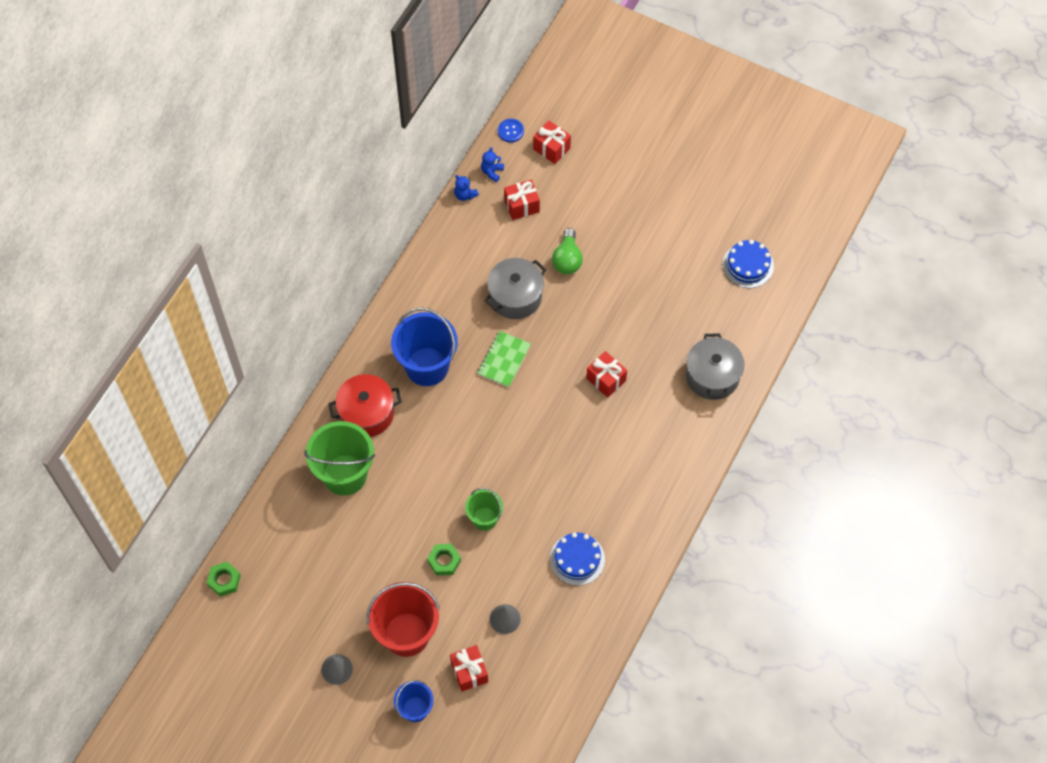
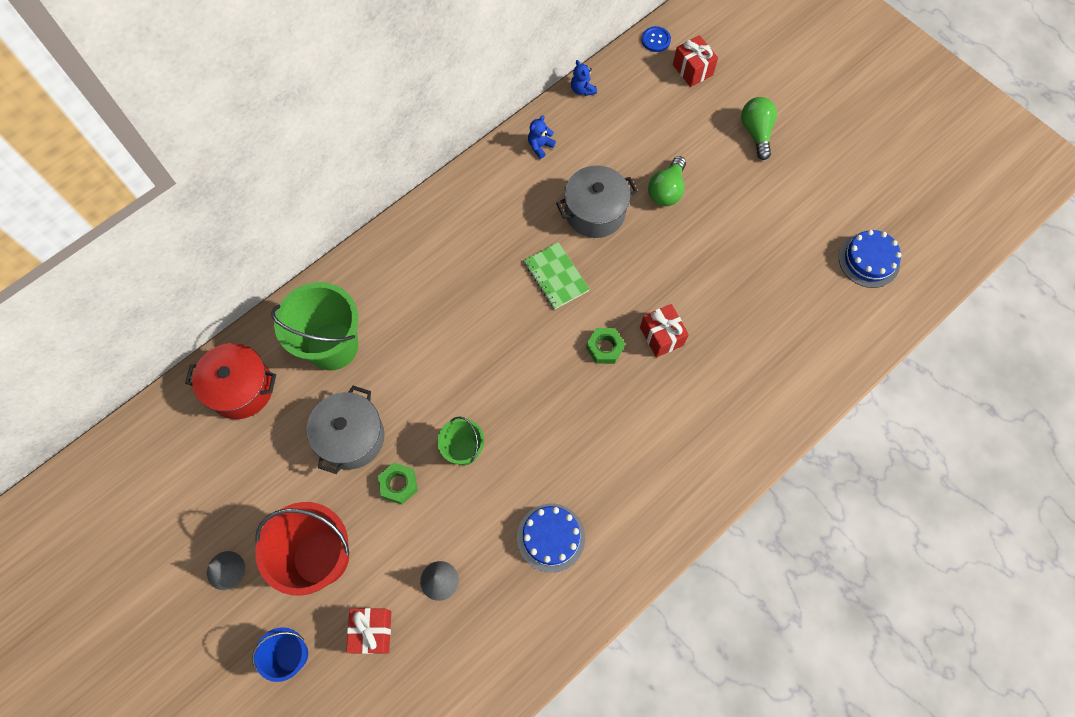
camera: 20 degrees right, 5 degrees up
(224, 580) = (153, 420): green nut -> green nut (605, 348)
(367, 413) = (385, 286): red pot -> red pot (241, 388)
(427, 366) = (470, 256): blue bucket -> none
(492, 172) = (620, 75): blue teddy bear -> blue teddy bear (540, 146)
(504, 360) = (556, 277): green notebook -> green notebook turned 75 degrees counterclockwise
(522, 206) = (638, 119): red gift -> none
(623, 187) = (756, 132): none -> green light bulb
(712, 376) = (786, 373): grey pot -> grey pot (351, 437)

